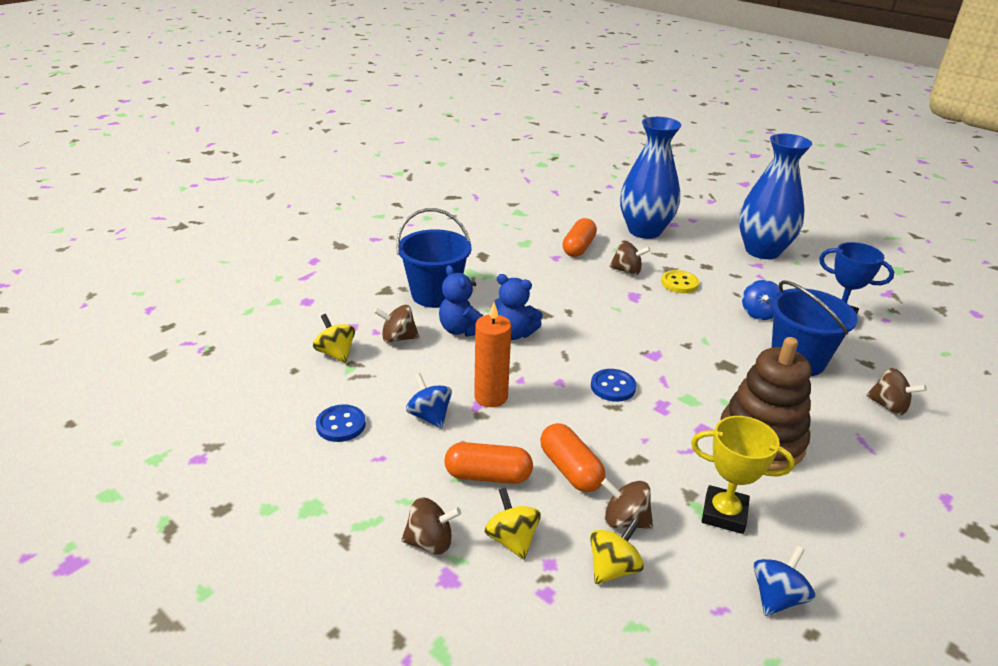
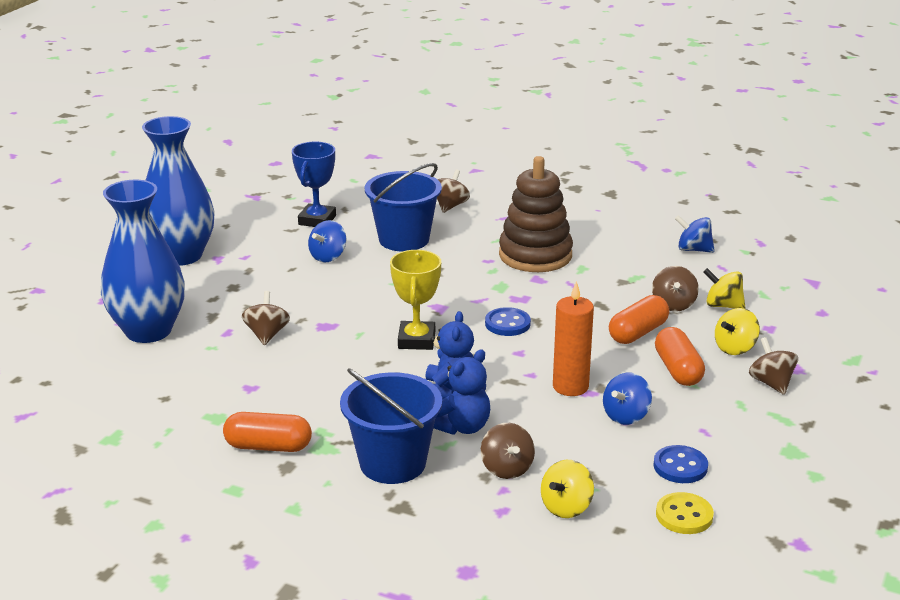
camera: 105 degrees left, 5 degrees down
(578, 247) = (215, 373): orange capsule -> orange capsule (268, 446)
(679, 283) = (283, 301): yellow button -> yellow button (684, 515)
(724, 514) = (632, 268): yellow trophy -> yellow trophy (416, 340)
(759, 313) = (328, 257): blue spinning top -> blue spinning top turned 120 degrees clockwise

